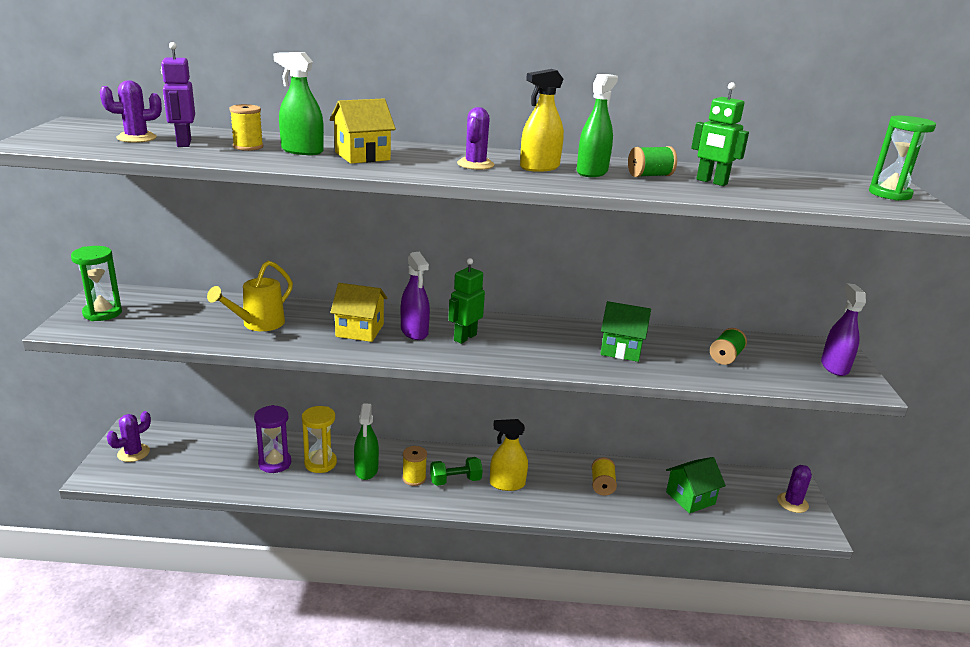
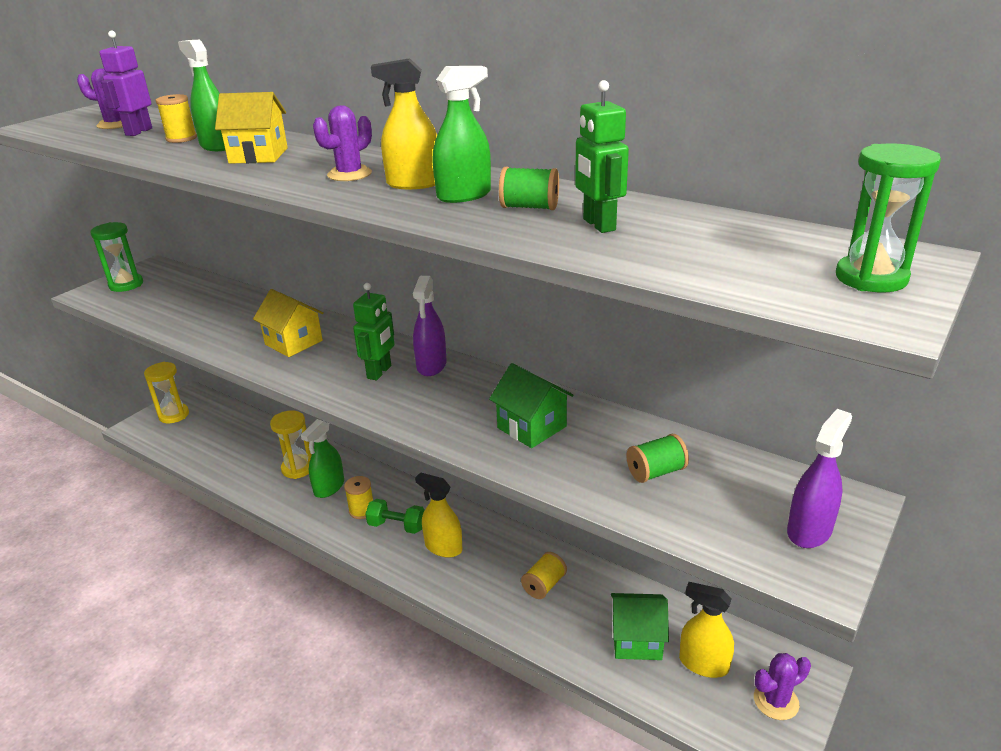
camera: 35 degrees right, 5 degrees up
(133, 453) = (174, 415): purple cactus -> yellow hourglass
(258, 324) = (221, 318): yellow watering can -> none
(275, 463) = (262, 457): purple hourglass -> none
(414, 332) = (340, 355): purple spray bottle -> purple spray bottle (431, 365)
(465, 337) = (379, 372): green robot -> green robot turned 135 degrees clockwise
(739, 497) = (703, 664): none -> yellow spray bottle

